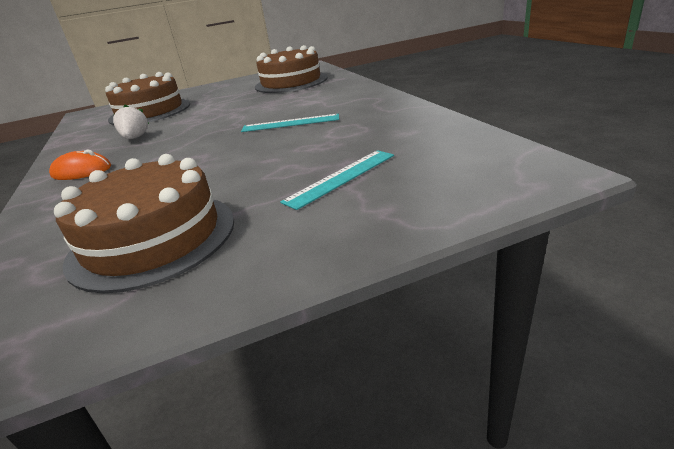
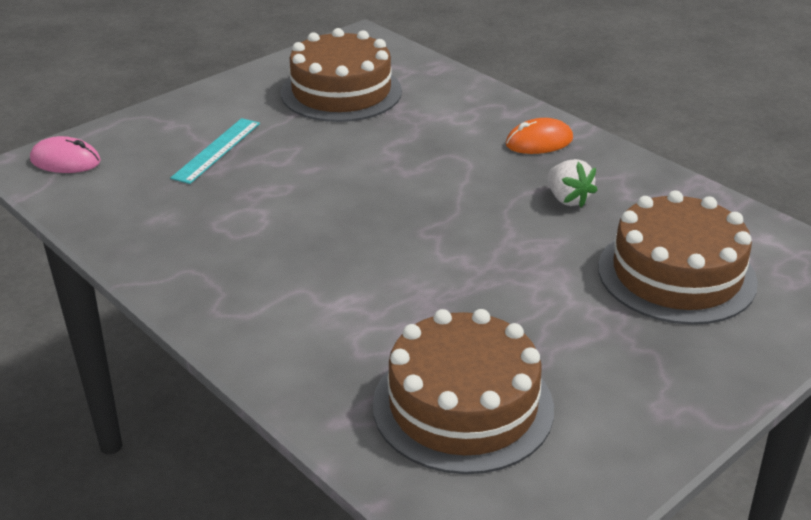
camera: 155 degrees right, 5 degrees up
(290, 123) = (336, 236): turquoise ruler -> none
(509, 175) = (65, 161): none -> pink mouse

